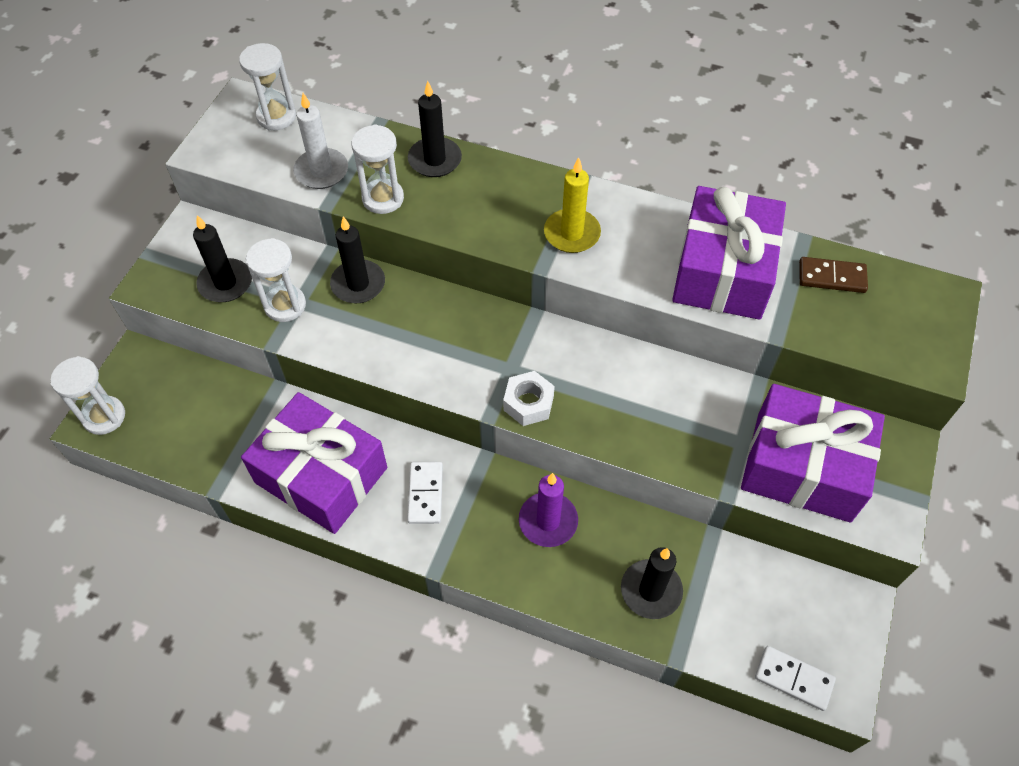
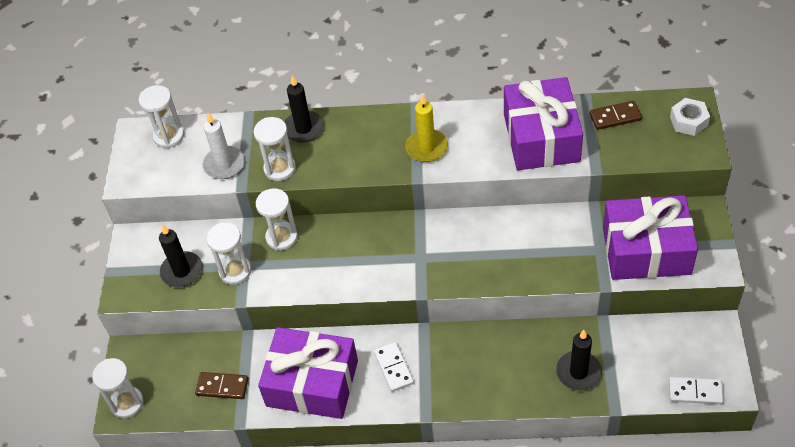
camera: 15 degrees left, 5 degrees down
(217, 439) = (222, 387): none -> brown domino
(358, 284) = (281, 237): black candle -> white hourglass
(528, 403) = (444, 276): white nut -> white nut (688, 121)
(548, 521) = (488, 354): purple candle -> none

